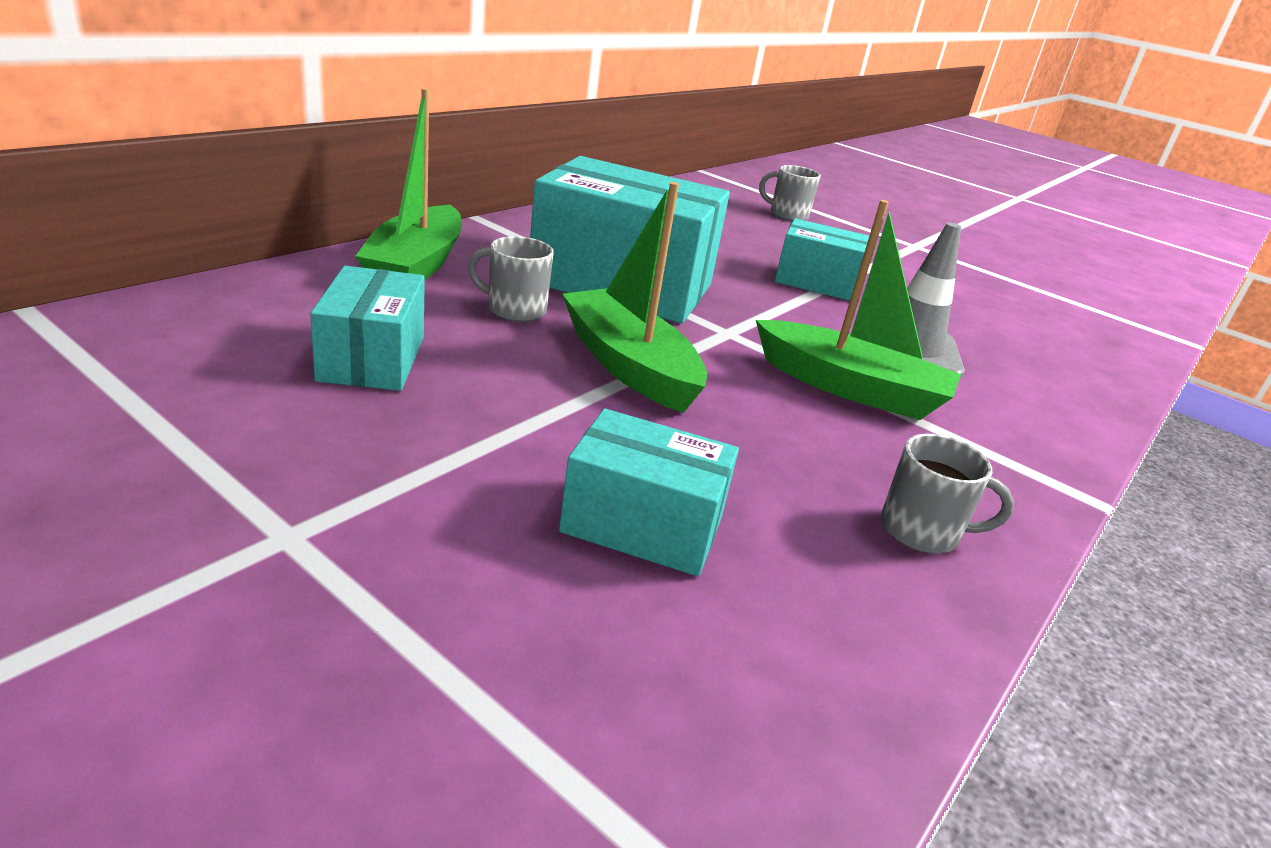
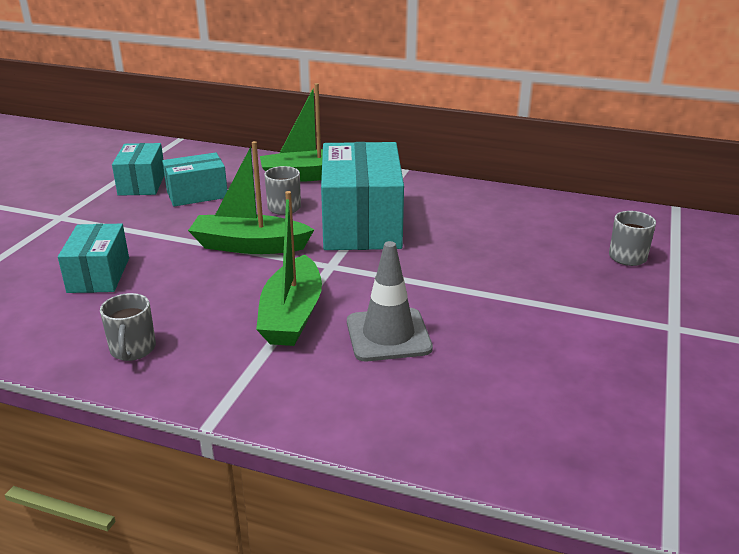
camera: 75 degrees right, 0 degrees up
(629, 365) = (249, 246): green boat -> green boat turned 120 degrees counterclockwise
(817, 282) = (473, 286): turquoise box -> turquoise box (142, 184)

